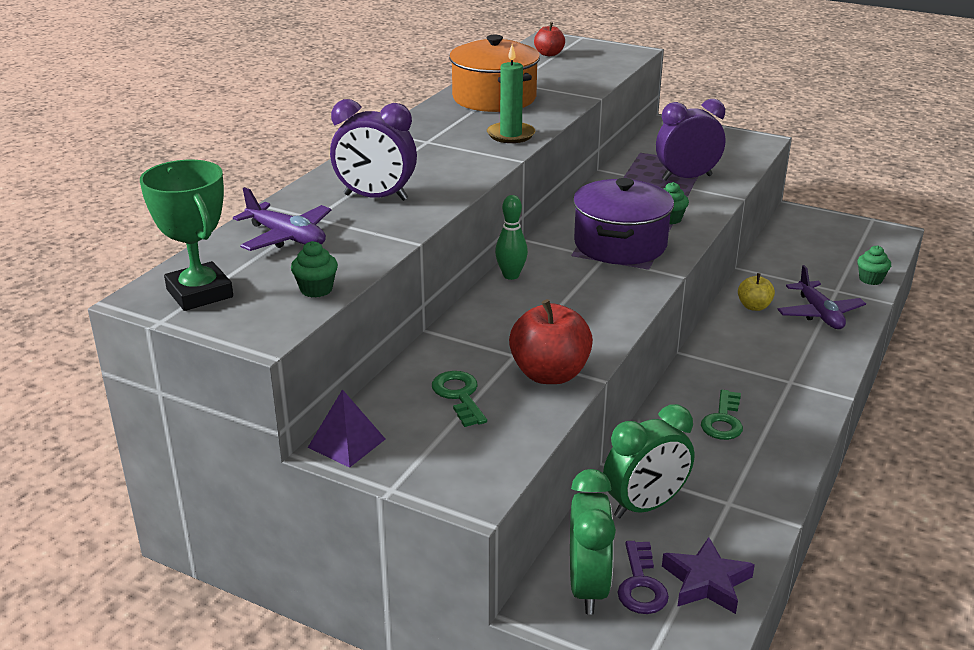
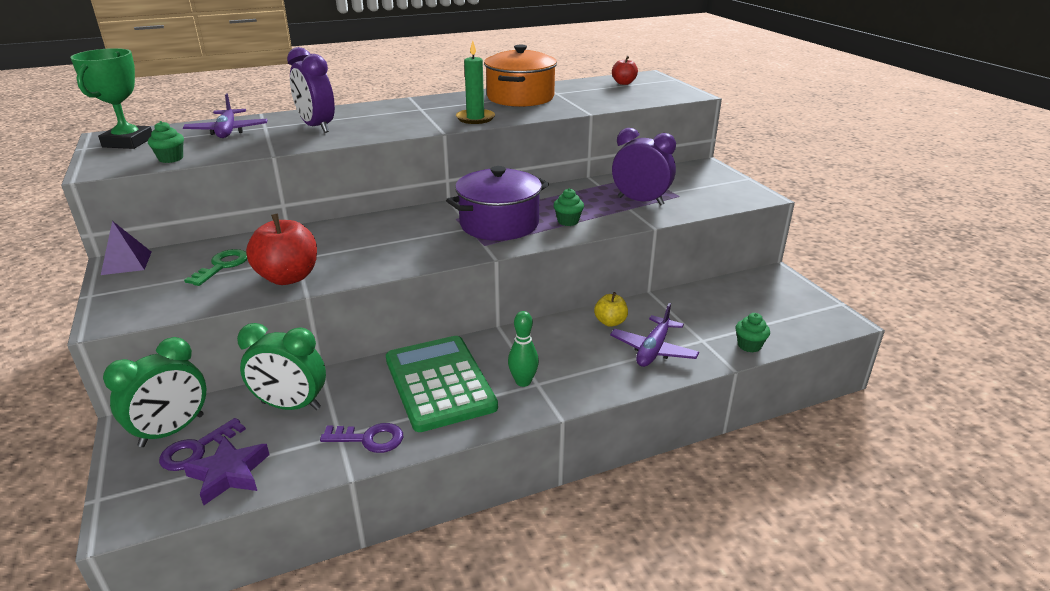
camera: 40 degrees right, 0 degrees up
(511, 275) = (394, 216): green bowling pin -> green bowling pin (523, 382)
(723, 421) = (439, 383): green key -> green calculator
(755, 490) = (369, 439): none -> purple key

